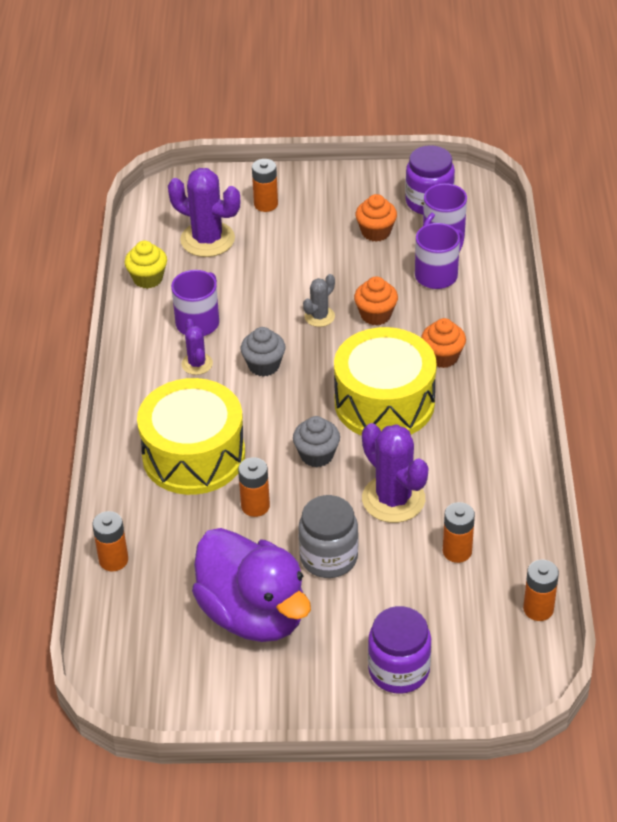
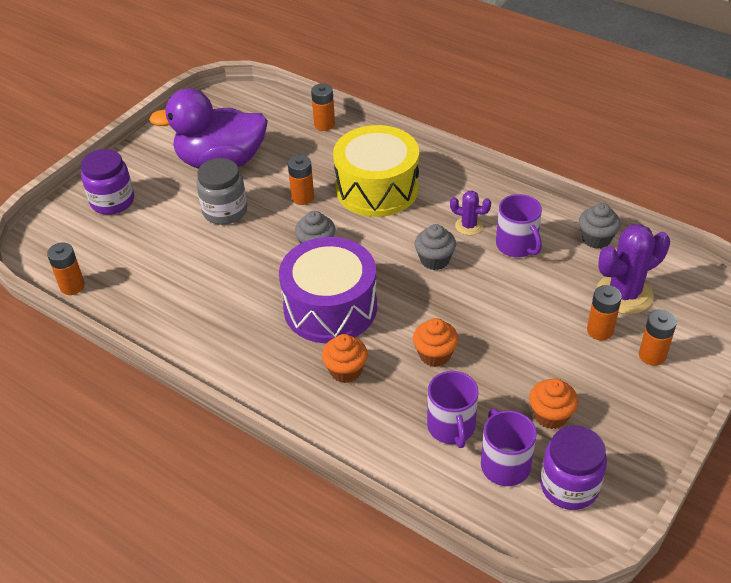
camera: 125 degrees right, 0 degrees up
(148, 278) = (596, 239): yellow cupcake -> grey cupcake
(319, 316) = (463, 318): grey cactus -> none
(384, 403) = (330, 307): yellow drum -> purple drum
(393, 499) = (236, 265): purple cactus -> none
(457, 551) = (159, 273): orange battery -> orange battery (600, 330)

